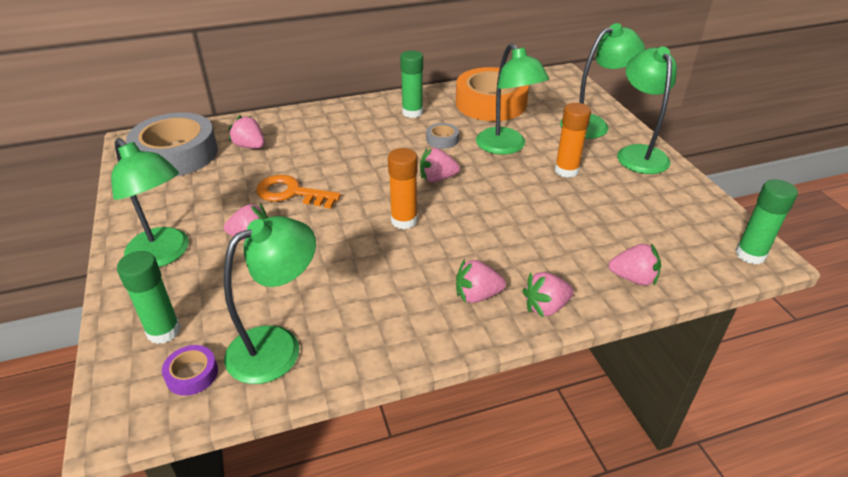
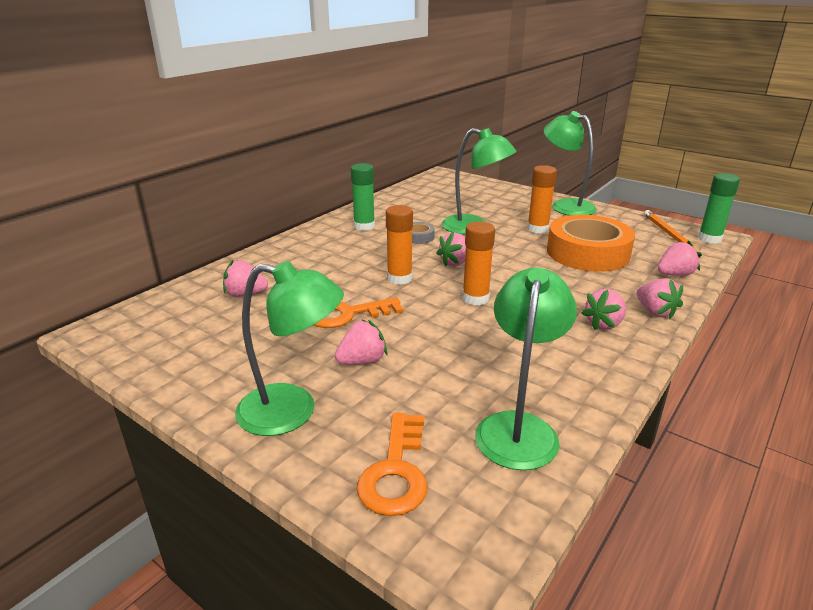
camera: 35 degrees left, 10 degrees down
(163, 331) = (396, 471): green glue stick -> orange key
(176, 154) = (168, 327): grey tape -> none
(192, 374) = (480, 489): purple tape -> none
(371, 176) = (399, 278): none -> orange glue stick
(491, 103) = (418, 204): orange tape -> orange tape (587, 253)
(545, 307) = (655, 312): pink strawberry -> pink strawberry turned 60 degrees counterclockwise
(593, 124) = (510, 197): green lamp -> none
(706, 231) = (669, 235): none -> orange pencil

